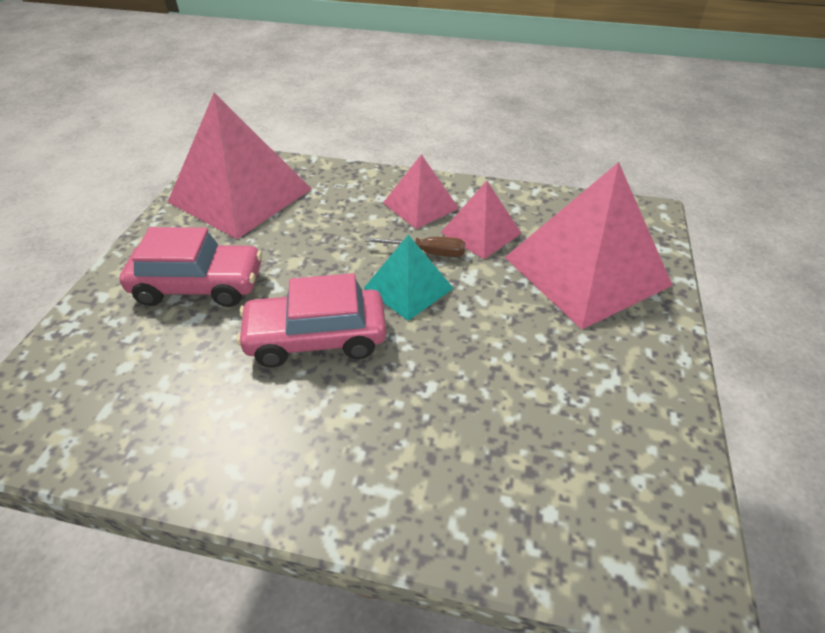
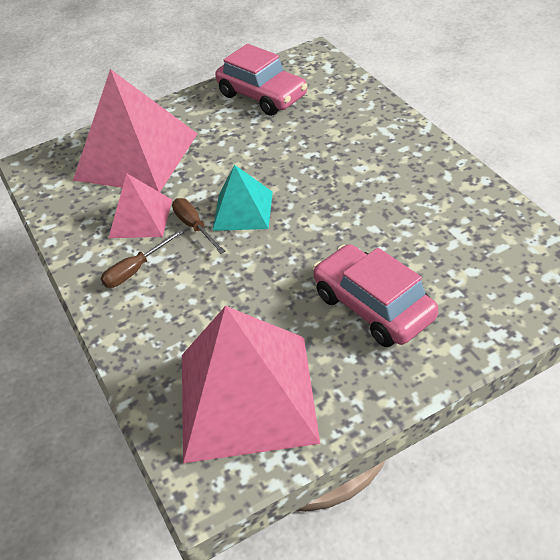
camera: 125 degrees left, 0 degrees up
(316, 338) = (336, 214): pink car -> pink car (262, 95)
(420, 205) = (136, 270): pink pyramid -> brown screwdriver

